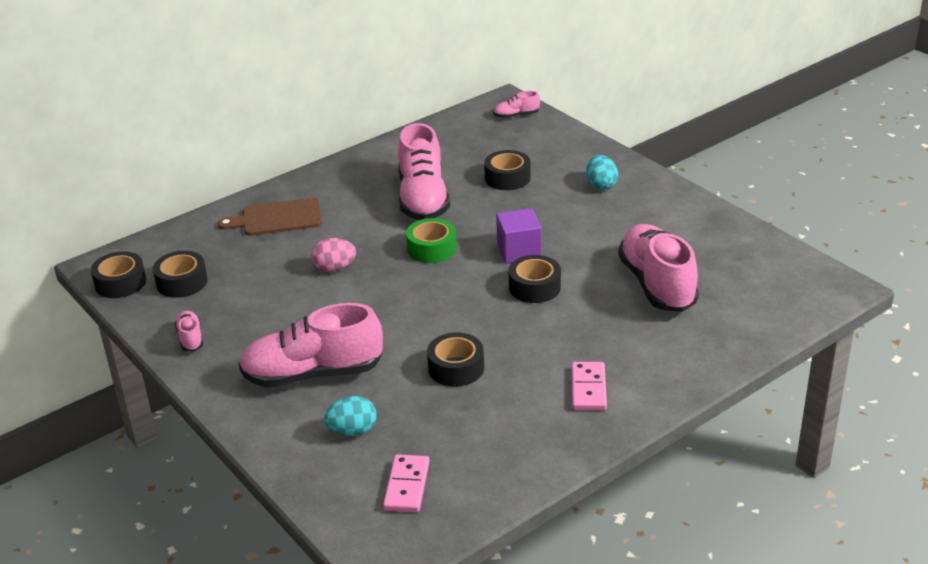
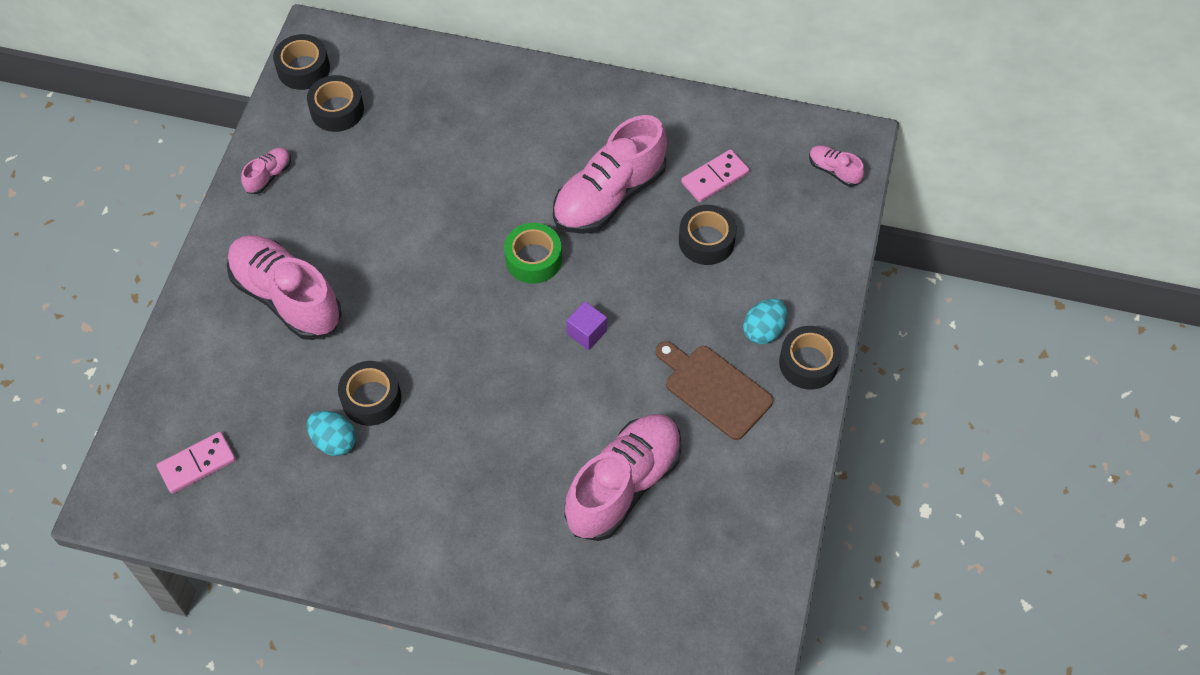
camera: 50 degrees right, 25 degrees up
(277, 218) = (483, 106): brown cutting board -> brown cutting board (714, 389)
(335, 268) = (444, 205): pink egg -> none
(352, 431) = (236, 378): turquoise egg -> turquoise egg (334, 441)
(519, 251) = (586, 332): purple cube -> purple cube, size x0.67
(534, 287) = (538, 383): black tape -> black tape (808, 363)
(588, 388) = (417, 522): pink domino -> pink domino (715, 178)

